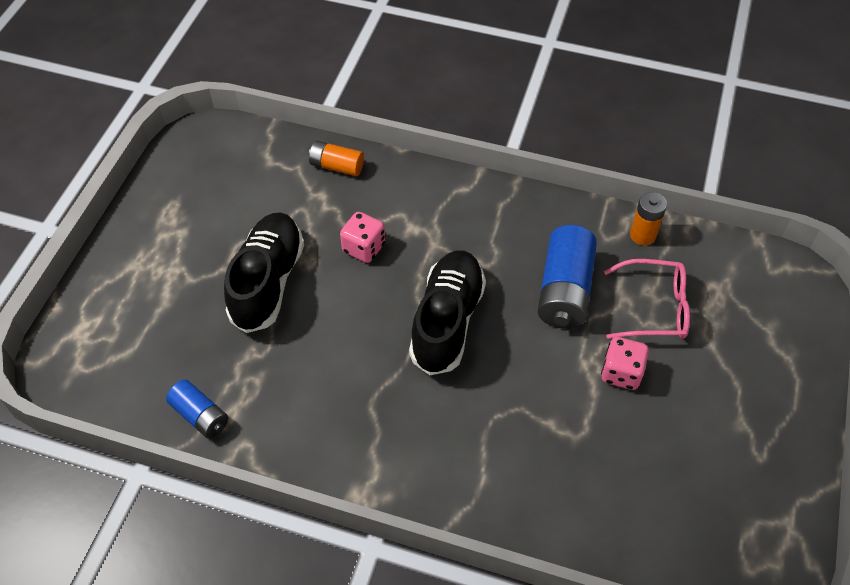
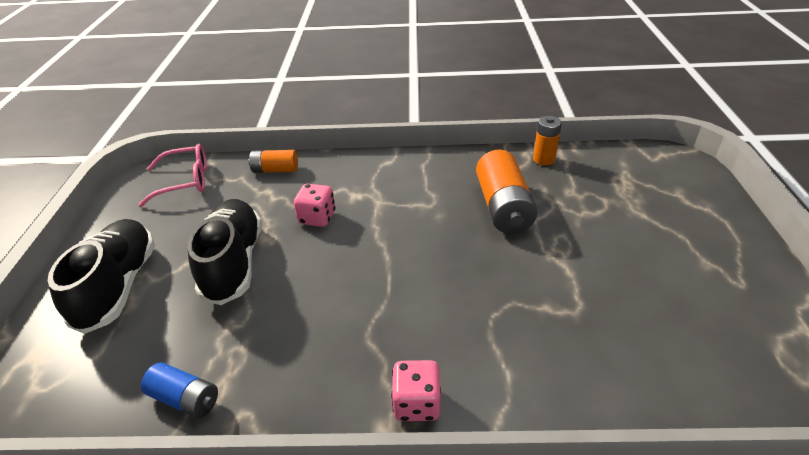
camera: 15 degrees left, 15 degrees down
(447, 321) = (413, 252): black shoe -> black shoe (118, 286)
(564, 290) = (503, 207): blue battery -> orange battery
(621, 373) = (584, 252): pink dice -> pink dice (417, 403)
(654, 308) = (582, 201): pink glasses -> pink glasses (185, 181)

